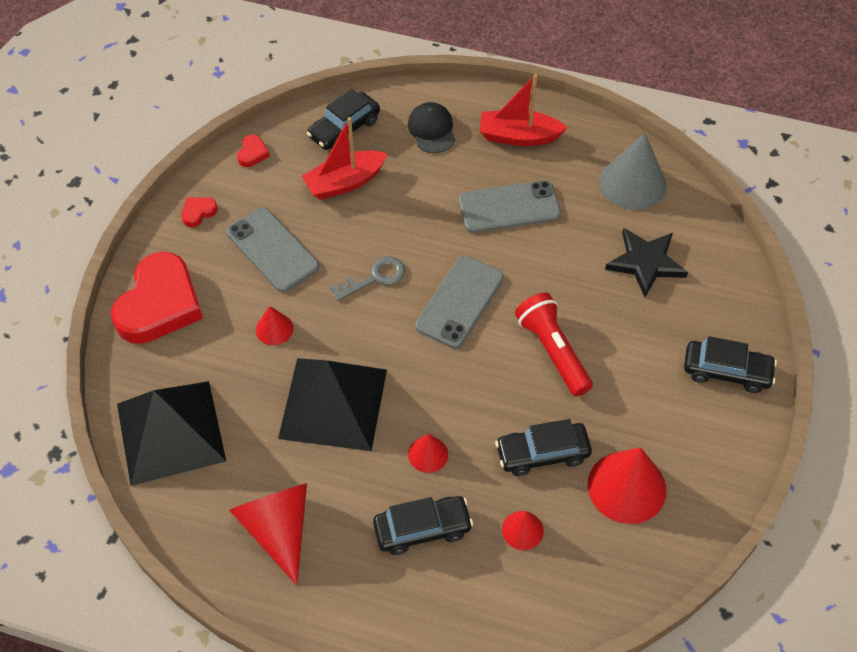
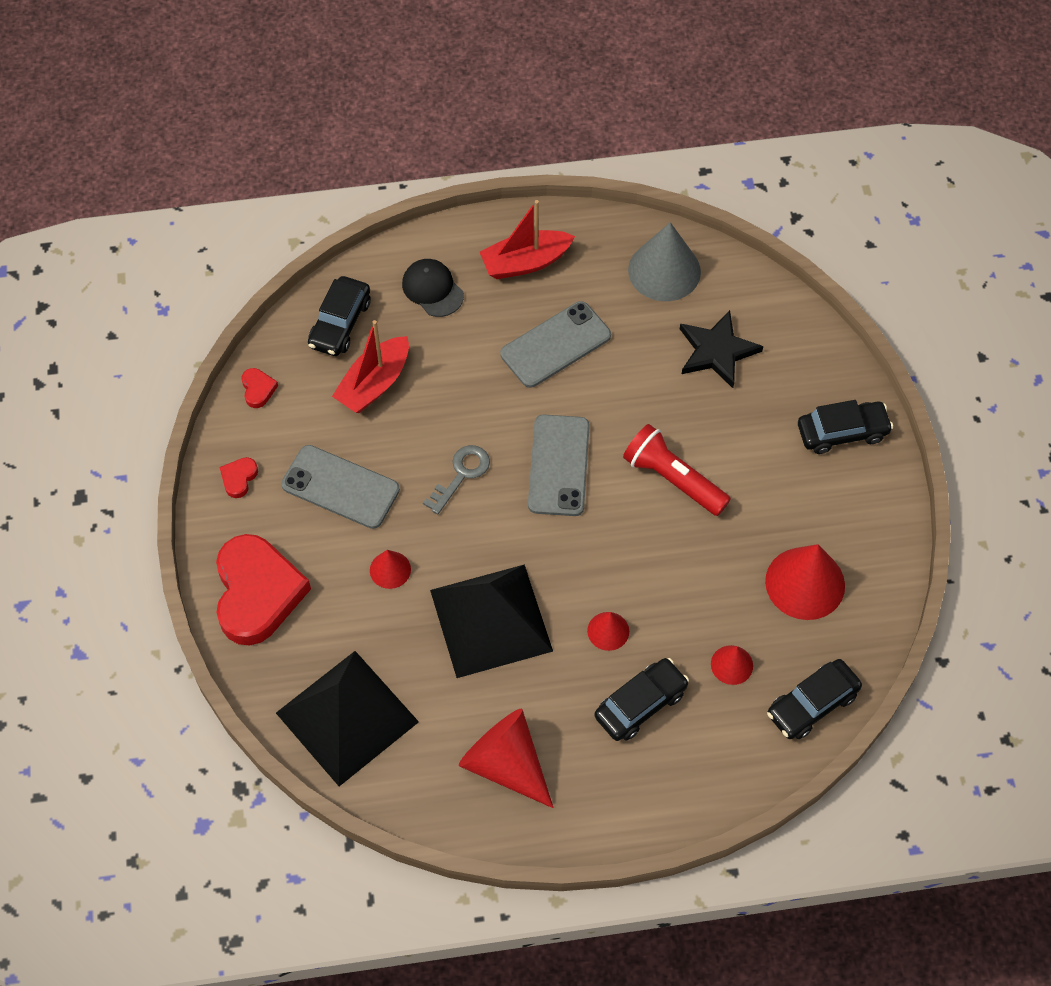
camera: 25 degrees left, 5 degrees up
(542, 454) = (713, 584): black car -> black car (812, 704)

